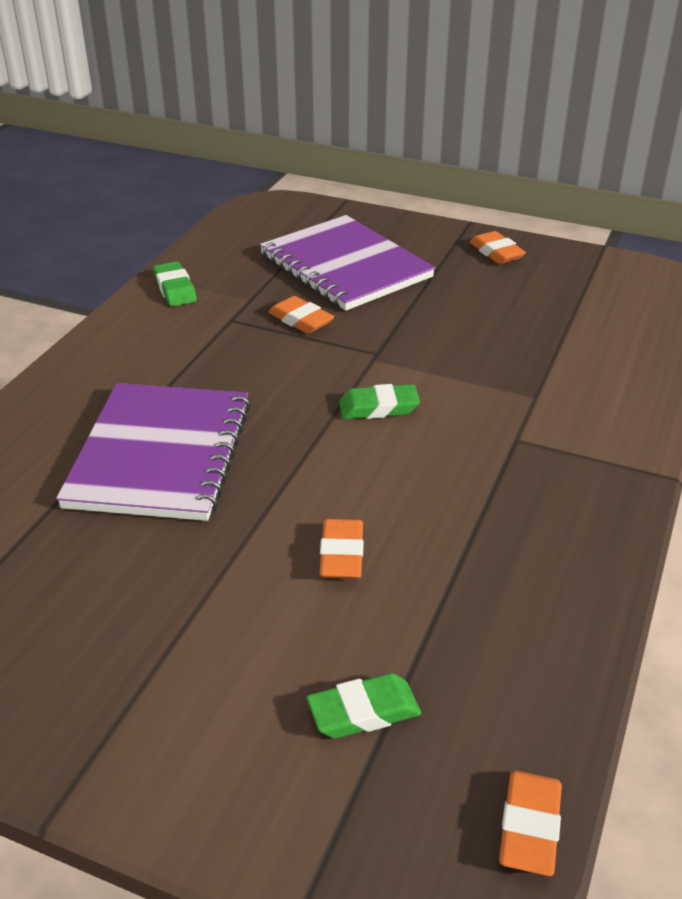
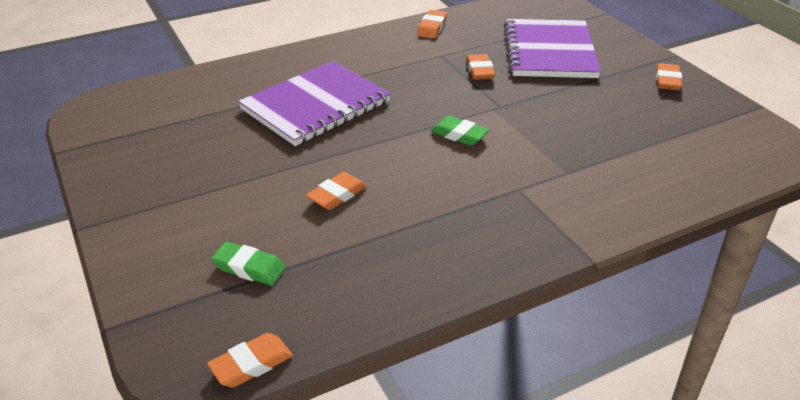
camera: 40 degrees right, 0 degrees up
(175, 289) = (432, 28): green eraser -> orange eraser

